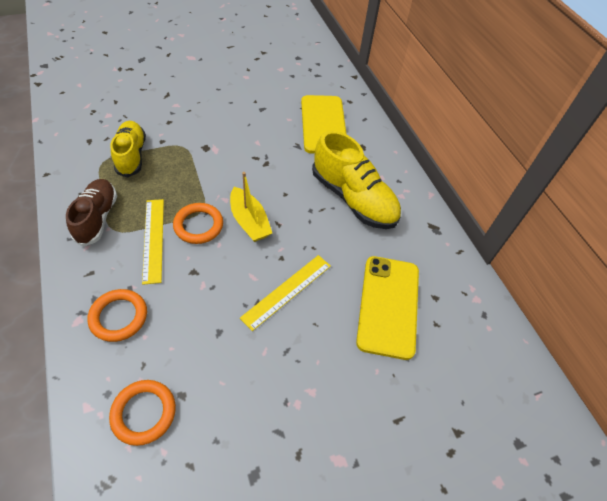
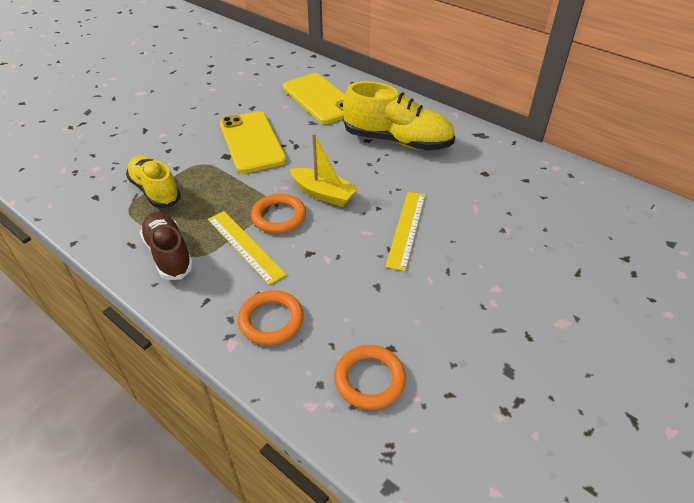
camera: 25 degrees left, 10 degrees down
(388, 305) = (497, 201): yellow phone -> yellow phone (252, 142)

